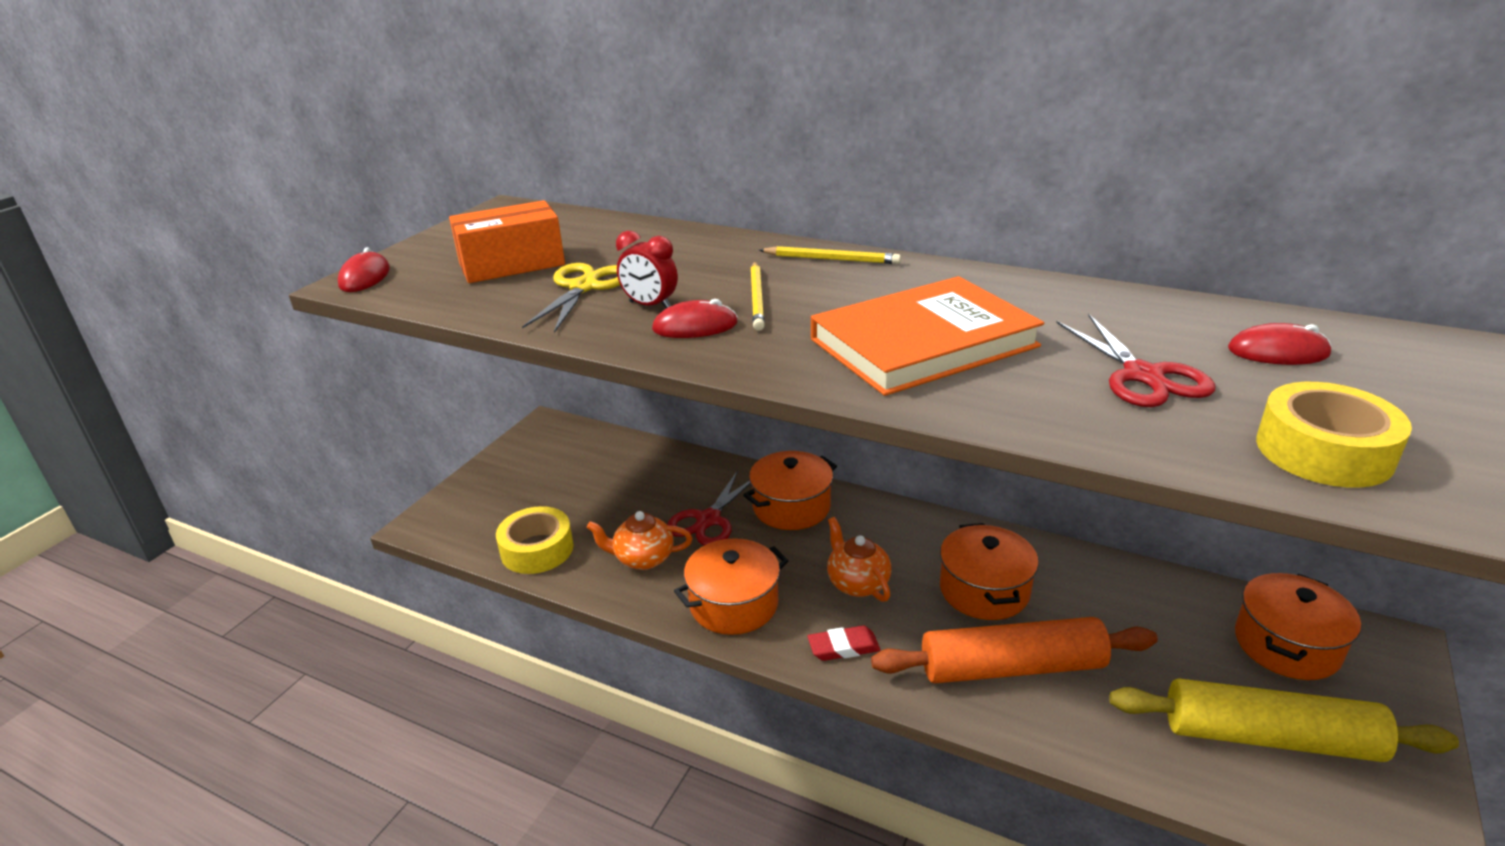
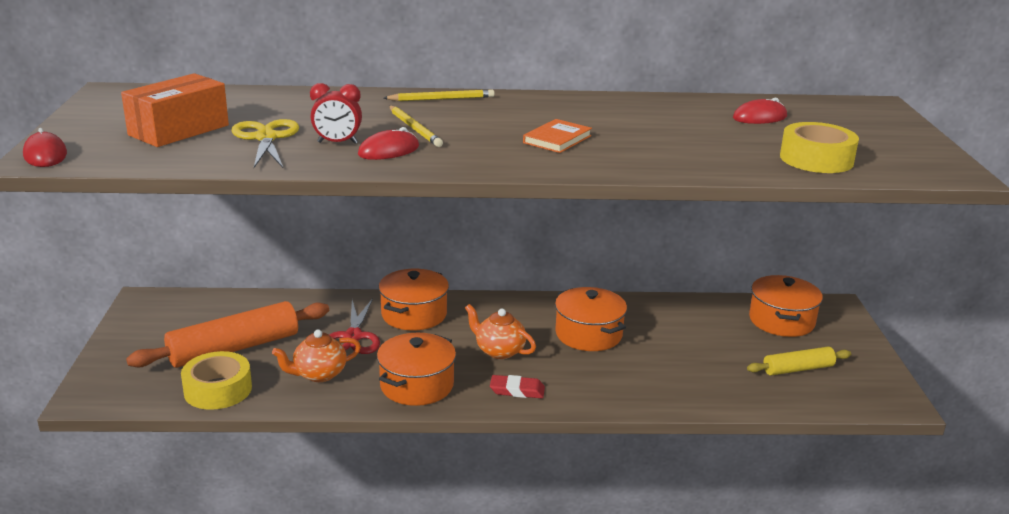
camera: 30 degrees left, 5 degrees down
(843, 647) = (517, 390): red eraser -> red eraser turned 45 degrees clockwise
(923, 343) = (557, 139): orange book -> orange book, size x0.46
(1011, 667) = (634, 373): orange rolling pin -> orange rolling pin (234, 348)
(1143, 376) = (700, 138): red scissors -> none
(1269, 737) = (798, 369): yellow rolling pin -> yellow rolling pin, size x0.56

